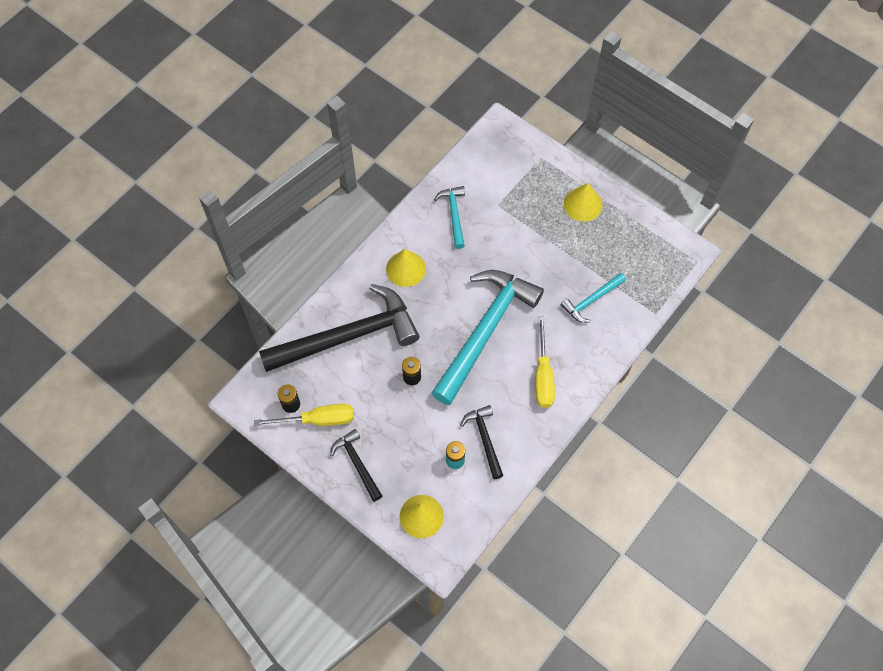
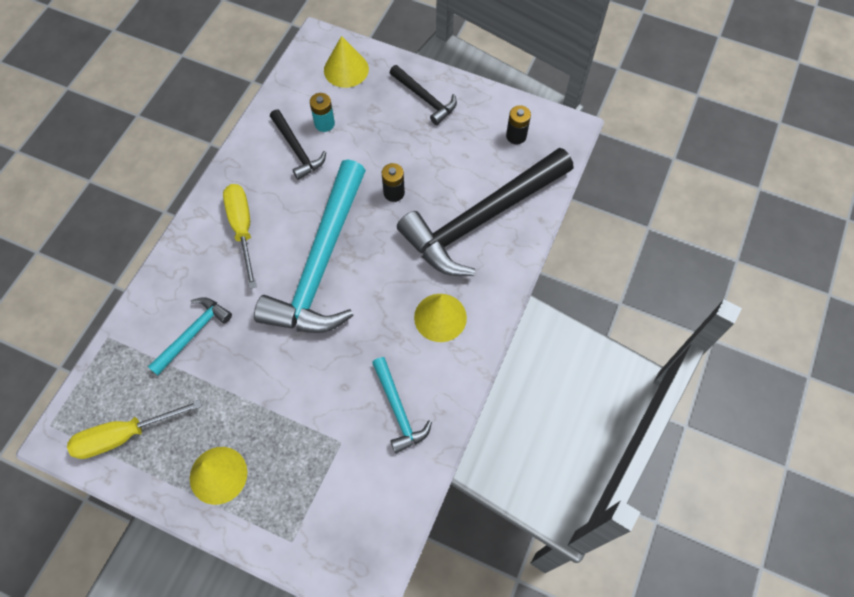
camera: 165 degrees right, 0 degrees up
(317, 420) = (481, 128): yellow screwdriver -> yellow screwdriver (124, 435)

